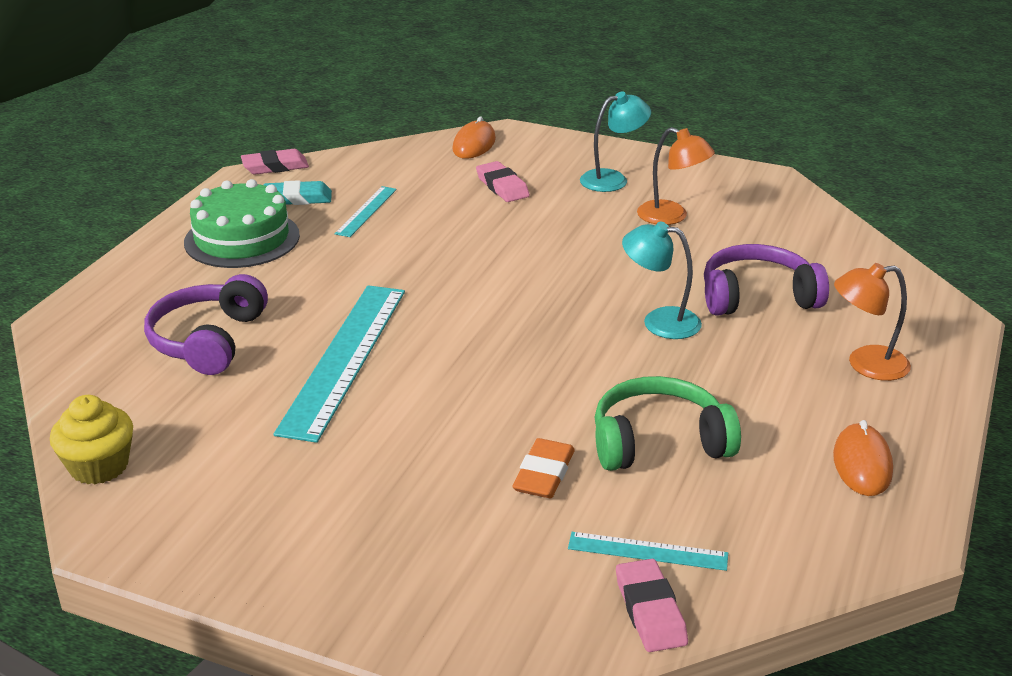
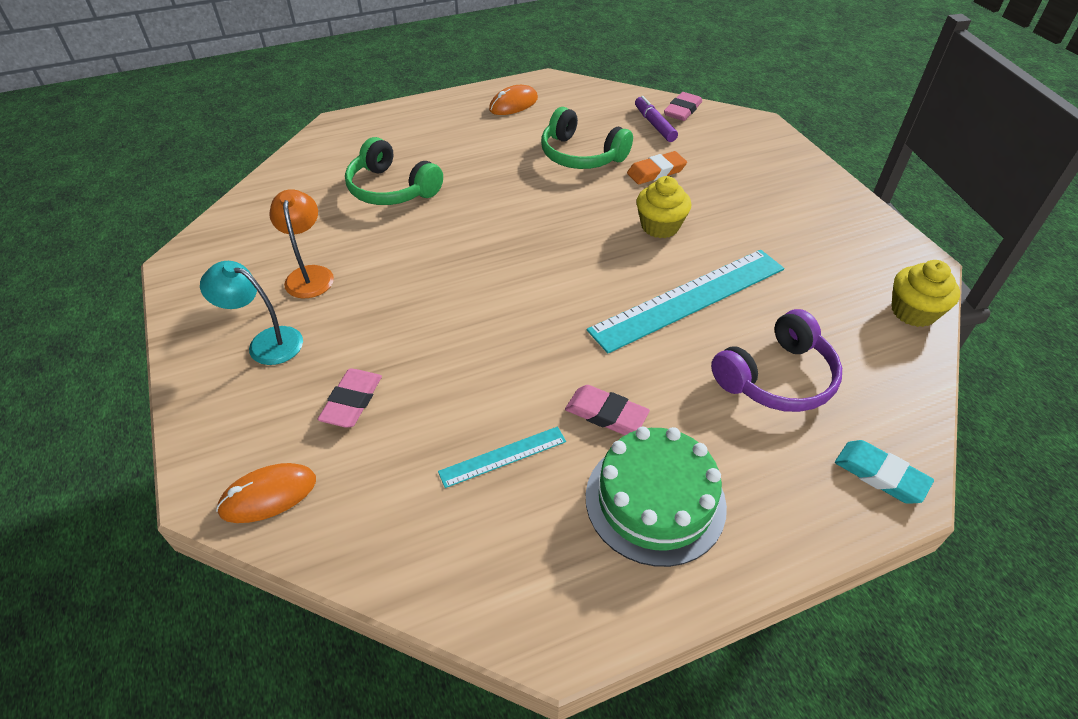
camera: 135 degrees left, 15 degrees up
(275, 166) = (501, 636): pink eraser -> pink eraser (606, 414)
(297, 198) = (541, 535): turquoise eraser -> turquoise eraser (880, 475)
(453, 409) = (660, 226): none -> yellow cupcake
(647, 551) = (654, 125): turquoise ruler -> purple marker
(659, 321) = (469, 208): turquoise lamp -> none
(757, 297) = (391, 189): purple headphones -> green headphones
(865, 364) = (423, 131): orange lamp -> none

